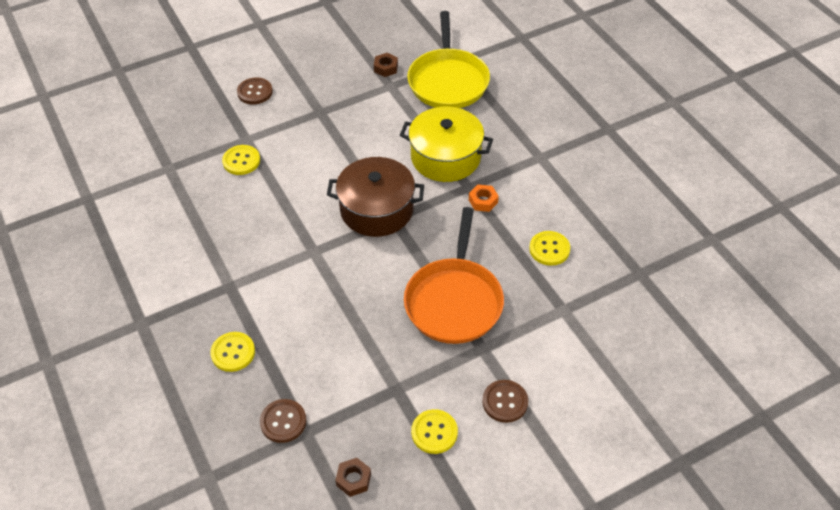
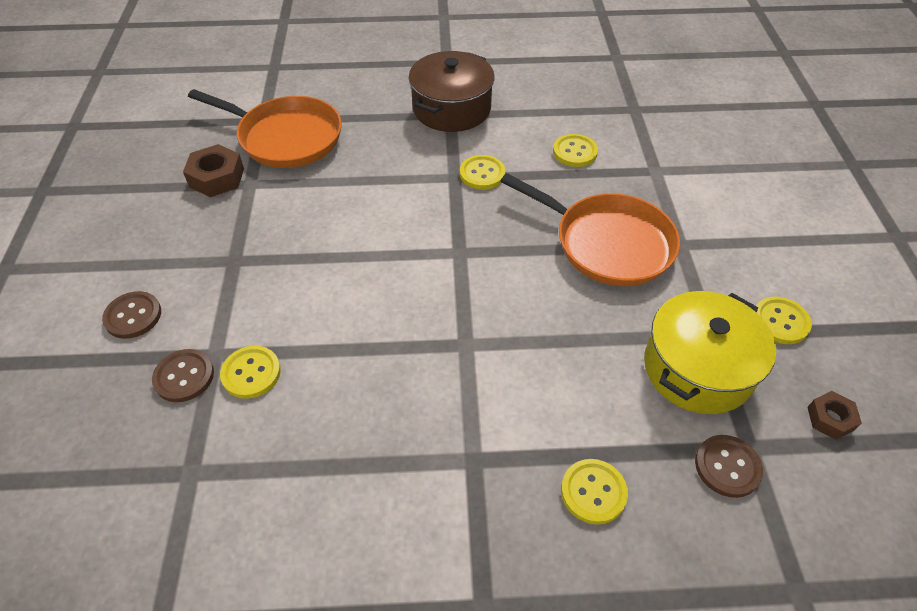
camera: 65 degrees left, 0 degrees up
(377, 209) = (436, 262): brown pot -> brown pot (451, 108)
(386, 68) = (217, 178): brown nut -> brown nut, size x1.61
(445, 157) = (398, 179): yellow pot -> yellow pot (697, 368)
(448, 81) = (286, 137): yellow pan -> orange pan
(483, 201) = (482, 174): orange nut -> yellow button
(505, 402) = (755, 252): brown button -> brown button (184, 376)

